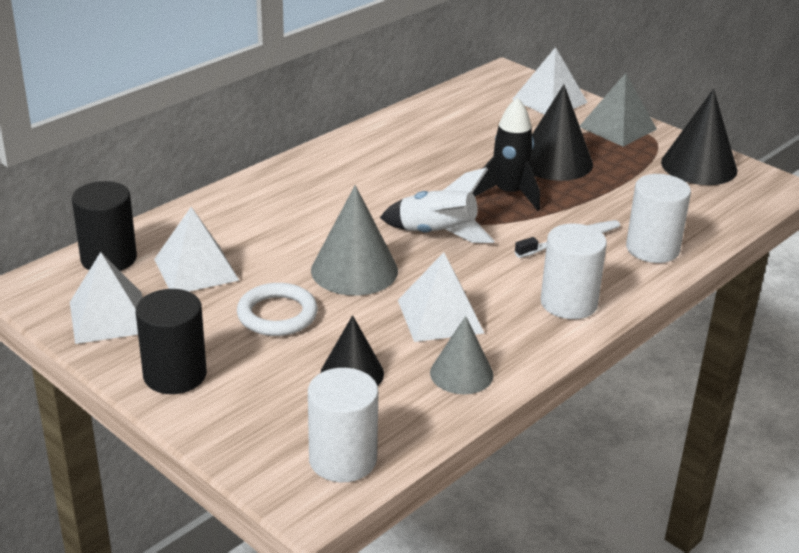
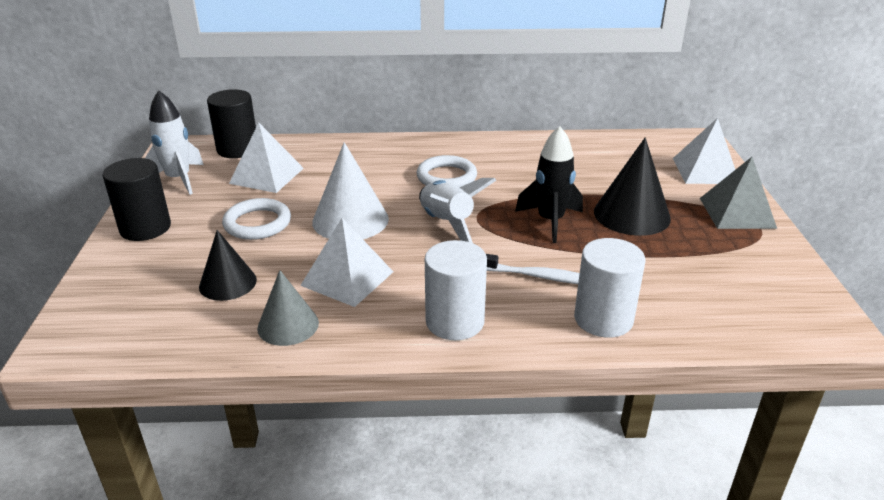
camera: 45 degrees right, 0 degrees up
(109, 317) = (179, 179): white pyramid -> white rocket
(342, 459) = (120, 333): white cylinder -> none
(354, 270) = (350, 220): grey cone -> white cone
(366, 194) = (446, 177): none -> white ring
(699, 166) = (771, 275): black cone -> none

